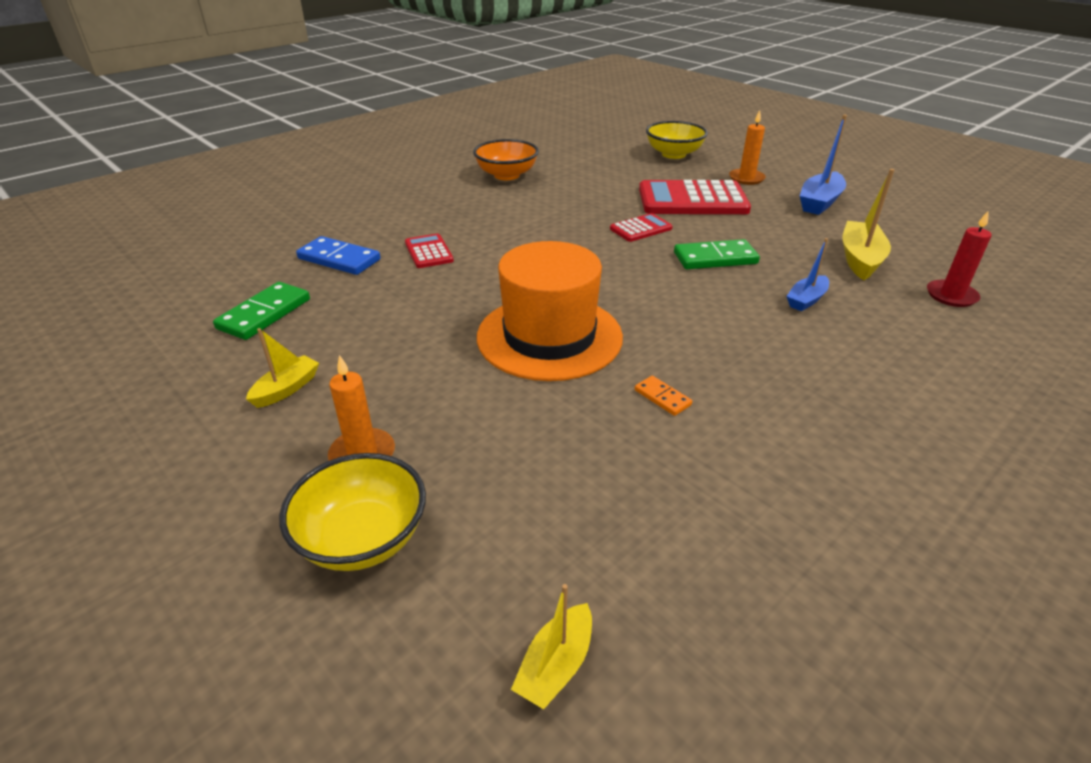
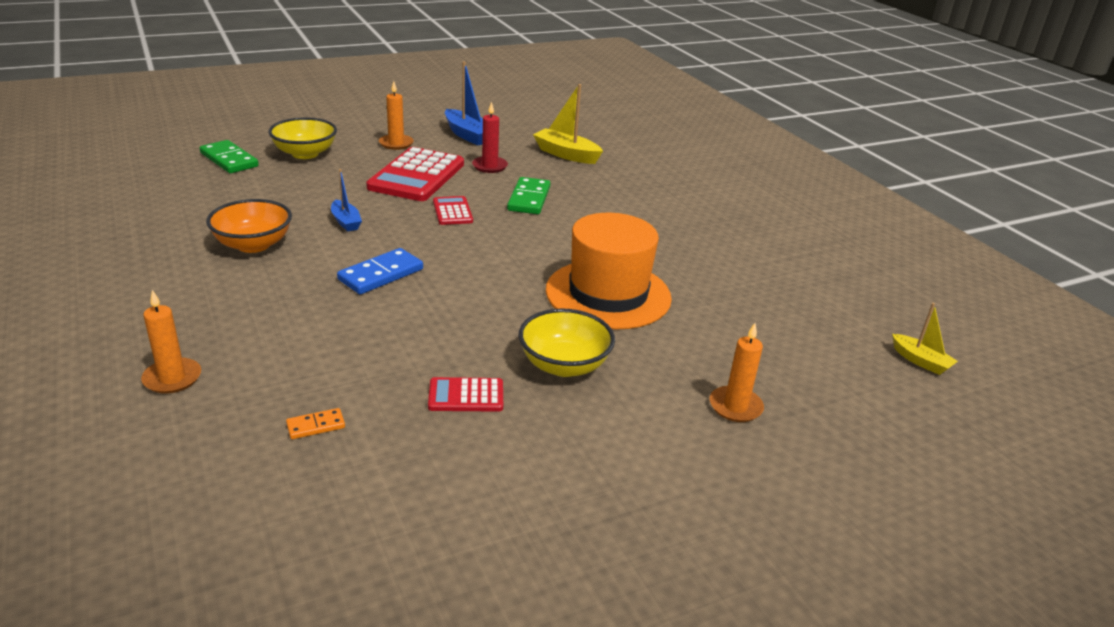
camera: 75 degrees left, 5 degrees down
(264, 314) = (478, 449): green domino -> green domino (229, 160)
(287, 389) = (631, 441): yellow boat -> none
(326, 196) = (172, 378): none -> orange candle
(339, 259) = (380, 386): blue domino -> blue domino (381, 274)
(363, 538) = (824, 416): yellow bowl -> yellow bowl (564, 365)
(428, 252) = (410, 325): red calculator -> red calculator (466, 396)
(662, 397) = (703, 270): orange domino -> orange domino (316, 426)
(806, 300) = (609, 189): blue boat -> blue boat (346, 222)
(951, 296) = (629, 148): red candle -> red candle (490, 166)

